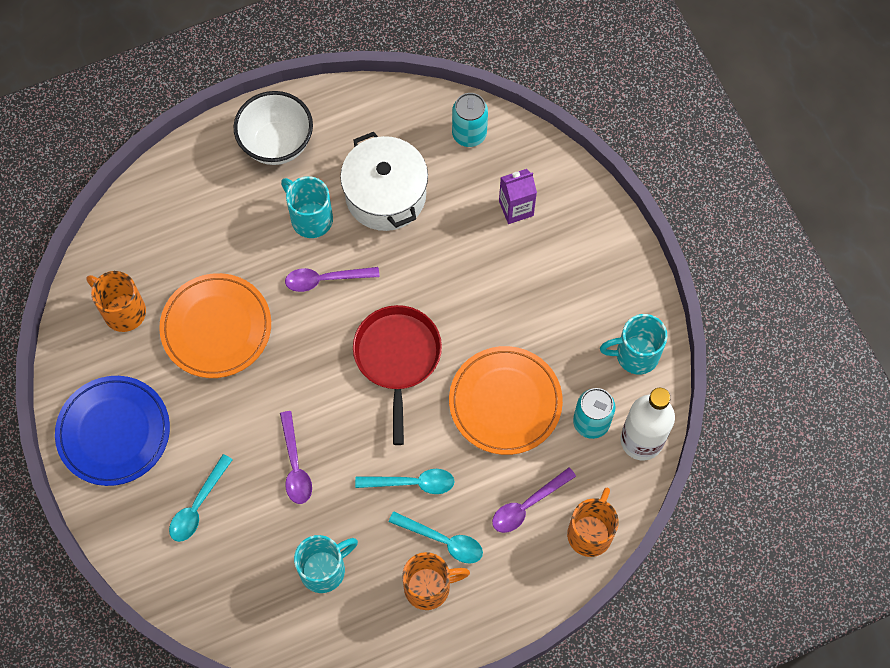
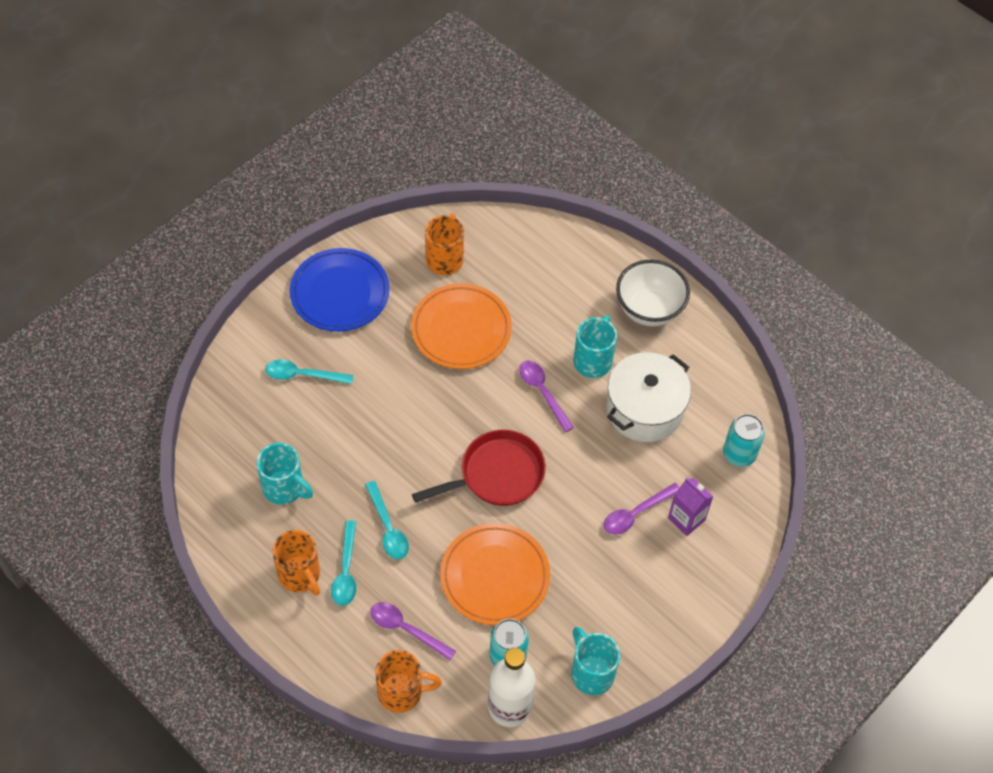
camera: 65 degrees right, 10 degrees down
(295, 465) = (366, 432): purple spoon -> purple spoon (636, 513)

